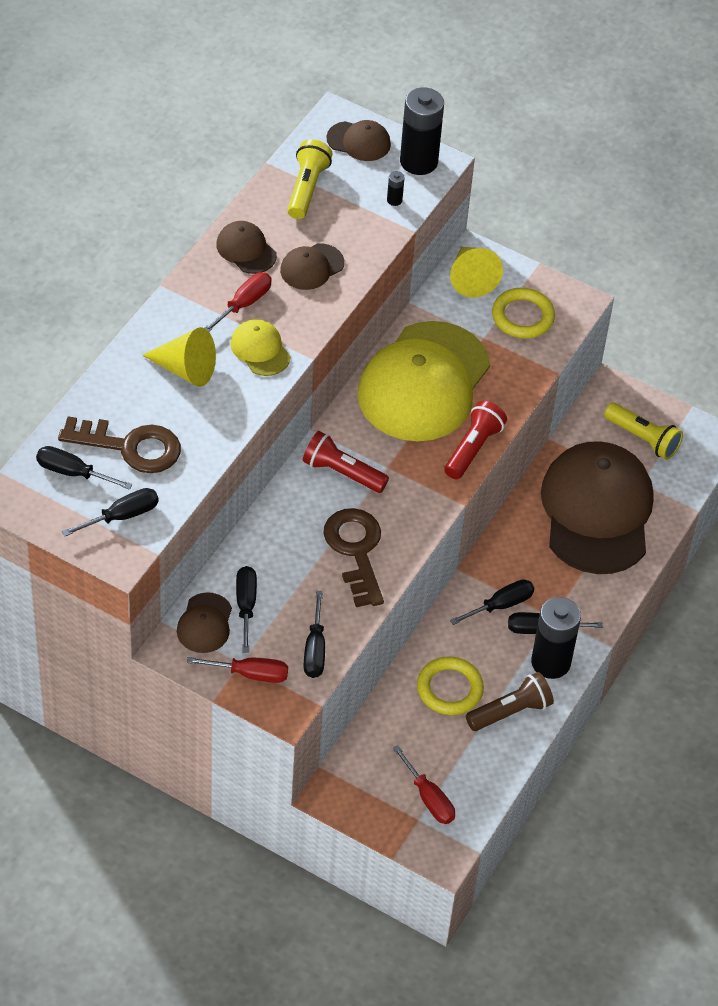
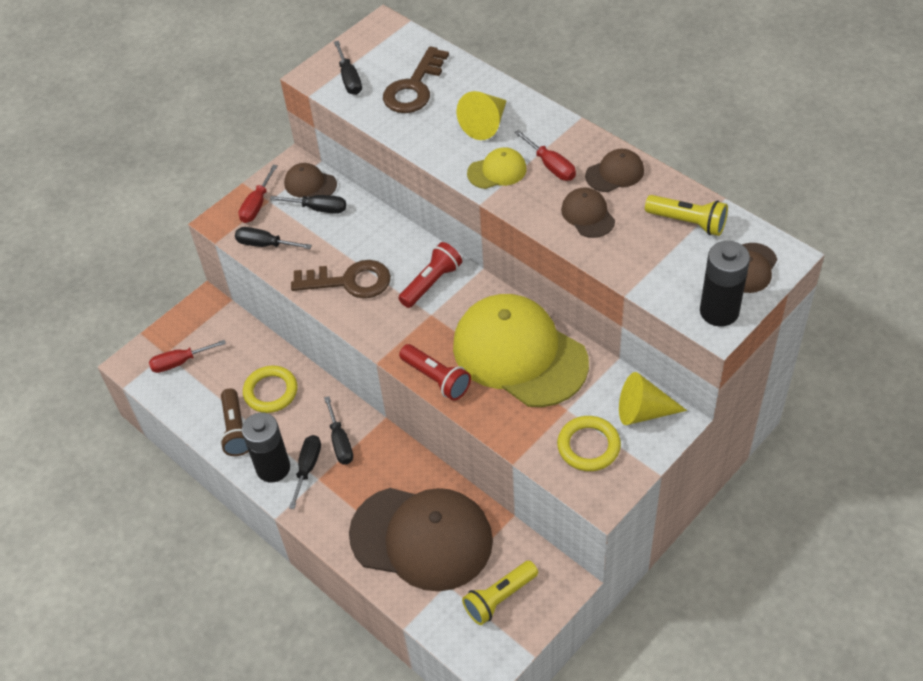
camera: 110 degrees right, 0 degrees up
(72, 472) = (398, 56): black screwdriver -> none
(394, 200) = (667, 285): black battery -> none

